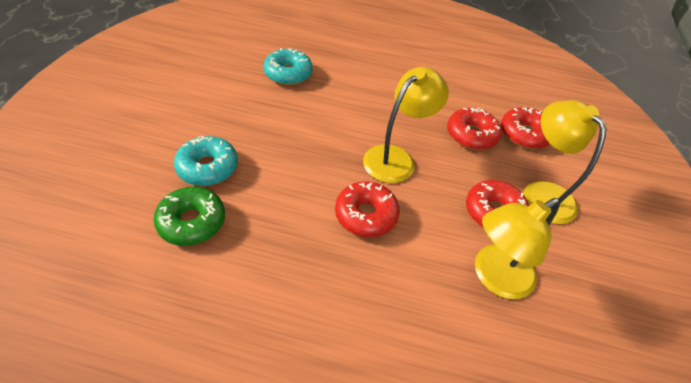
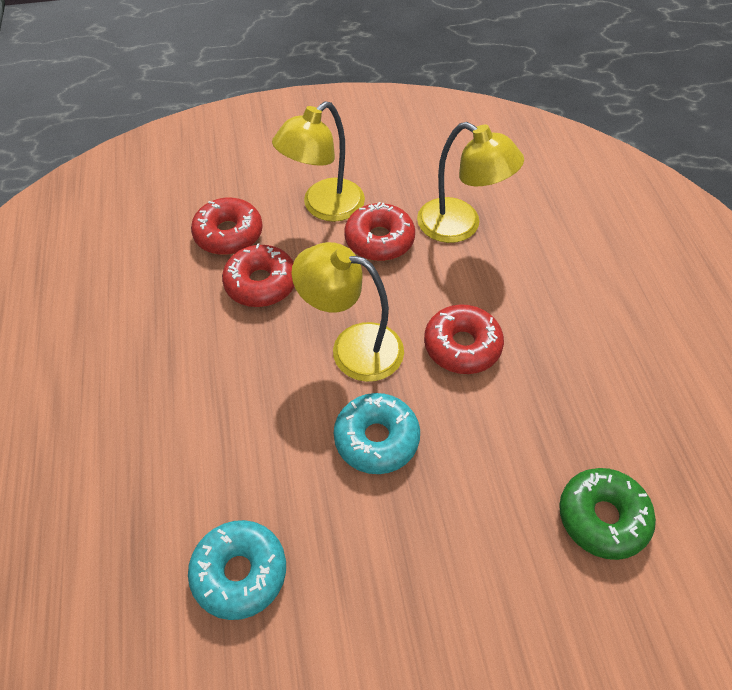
camera: 110 degrees left, 5 degrees up
(208, 167) = (516, 559): turquoise donut -> turquoise donut (376, 439)

